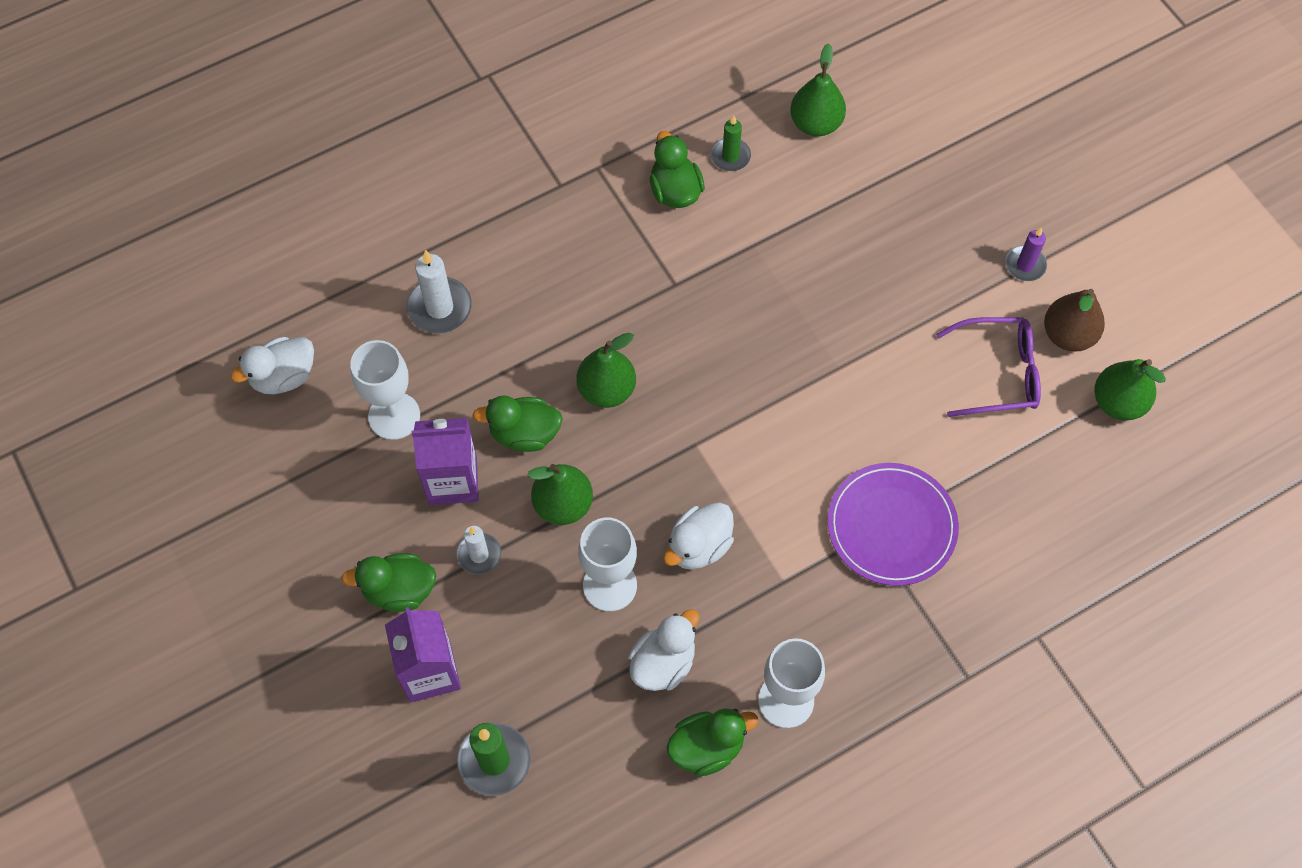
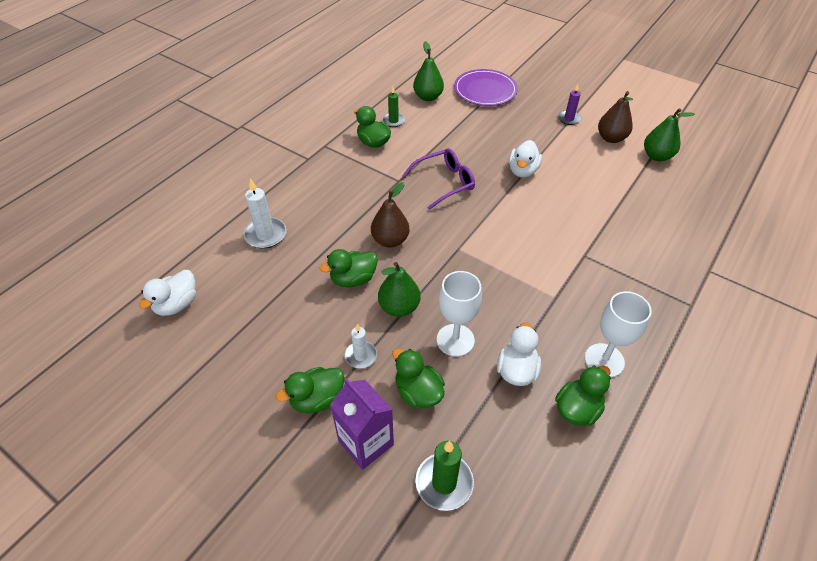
camera: 25 degrees left, 15 degrees down
(394, 416) = (263, 299): white goblet -> none
(453, 481) = (321, 320): purple carton -> none
(524, 636) = (418, 392): none -> green duck
(607, 390) = (390, 240): green pear -> brown pear
(699, 546) = (495, 298): white duck -> white duck (522, 171)
(891, 526) = (593, 247): purple plate -> purple plate (485, 90)
(999, 373) = (592, 163): purple glasses -> purple glasses (445, 182)

